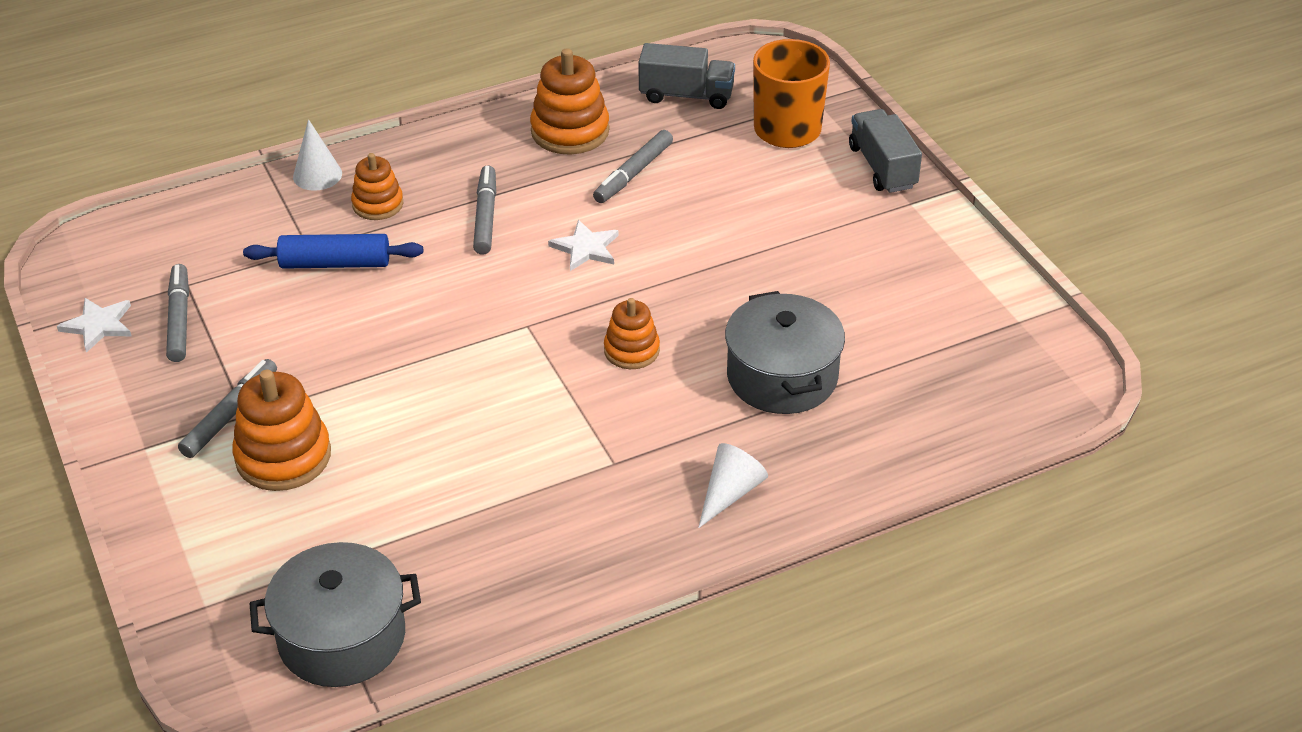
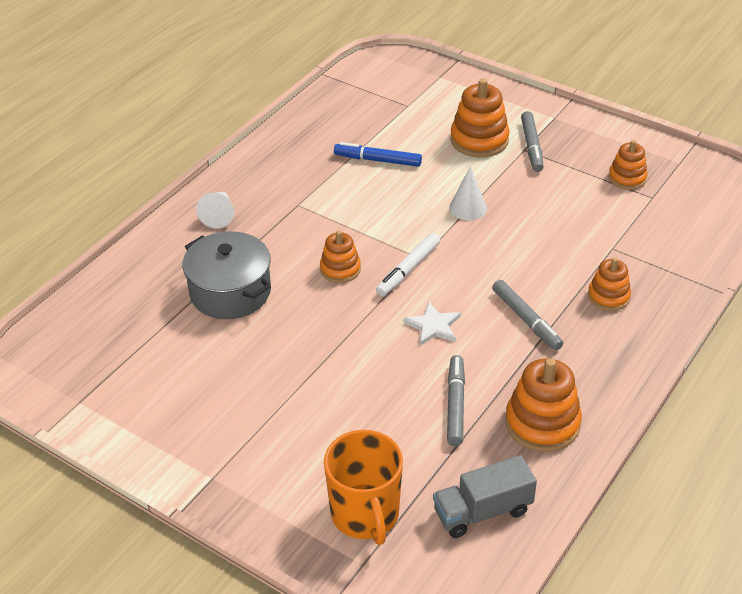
camera: 150 degrees right, 0 degrees up
(98, 325) = (665, 157): white star -> none
(179, 319) = (627, 178): grey marker -> orange stacking toy
(317, 175) = (676, 300): white cone -> white cone (468, 208)
(335, 263) = (583, 246): blue rolling pin -> none
(342, 637) = (364, 89): grey pot -> none
(448, 486) = (377, 160): none -> blue marker
(554, 318) = (408, 269): none -> white marker
(882, 167) = (255, 507): grey truck -> none

